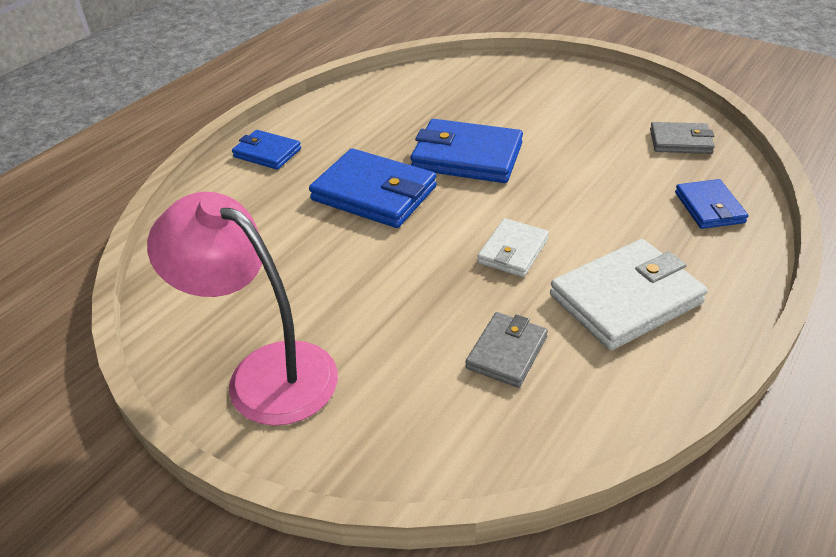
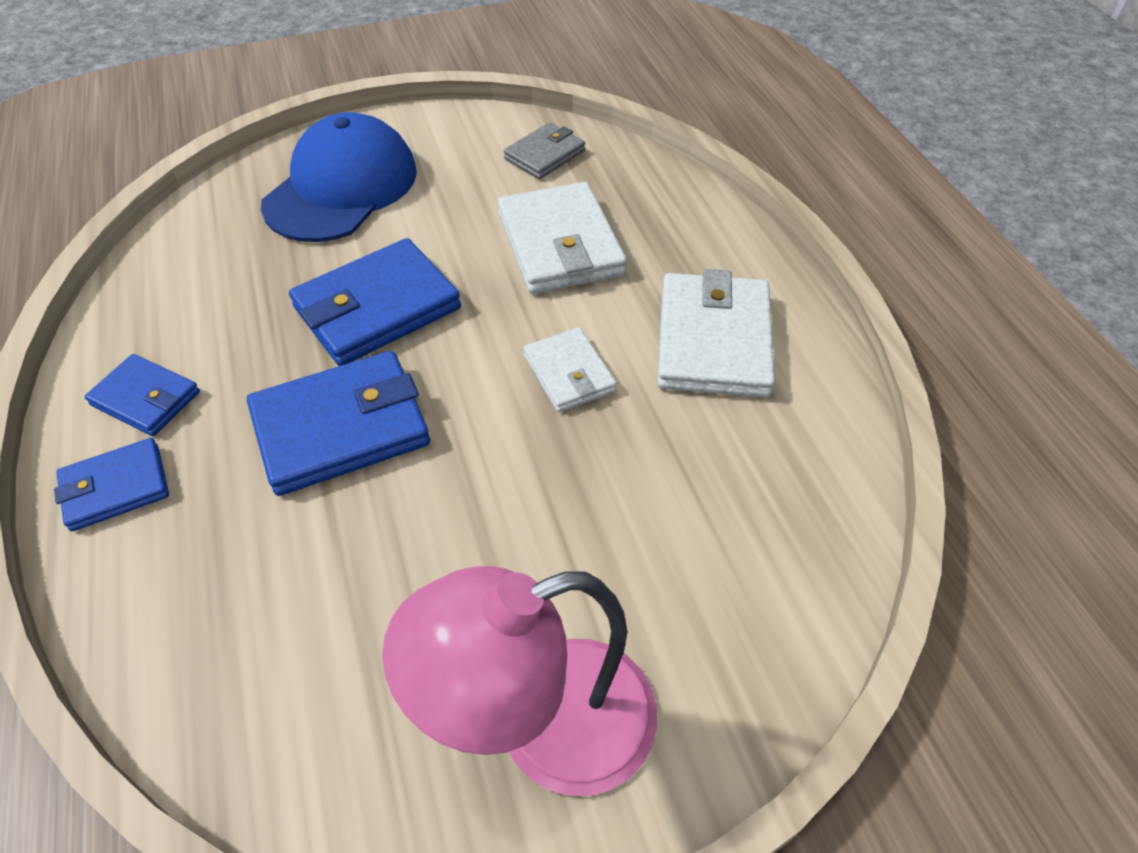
camera: 55 degrees left, 10 degrees up
(506, 352) = (706, 475): grey wallet -> none
(535, 94) = (341, 187): none -> blue cap
(612, 190) = (560, 244): none -> white wallet
(709, 207) = (652, 205): blue wallet -> blue wallet (146, 398)

